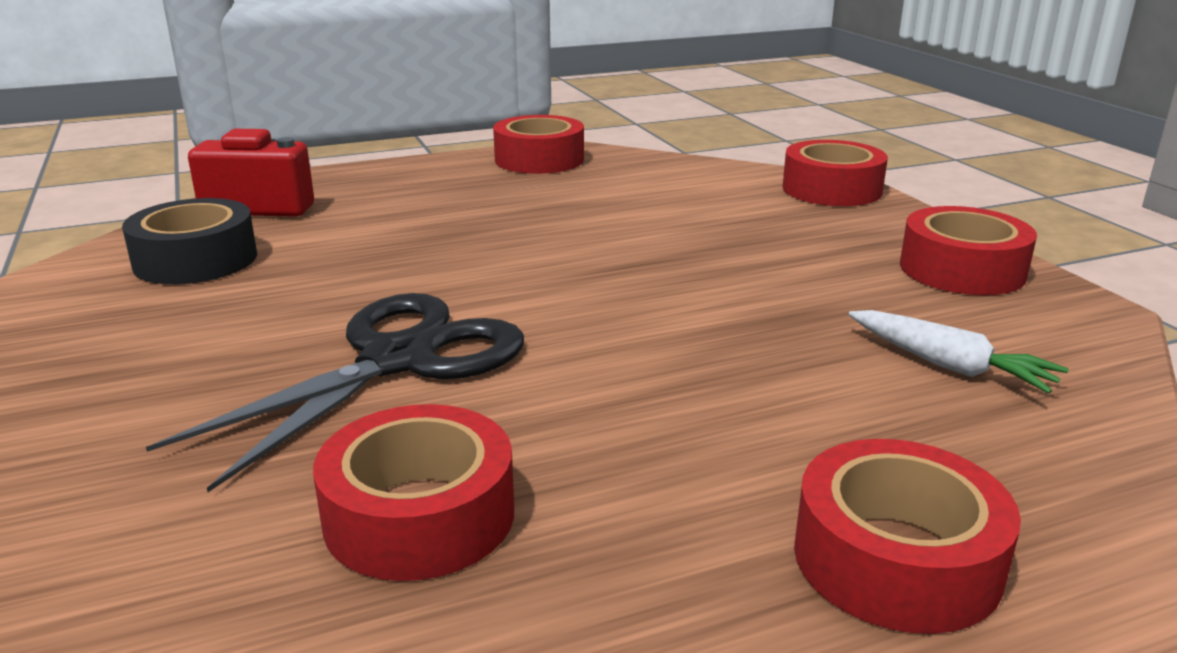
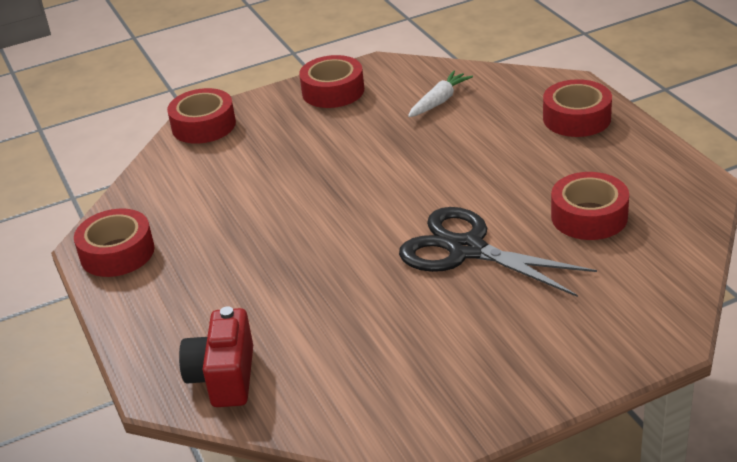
camera: 90 degrees left, 10 degrees up
(196, 260) = (338, 374): black tape -> none

